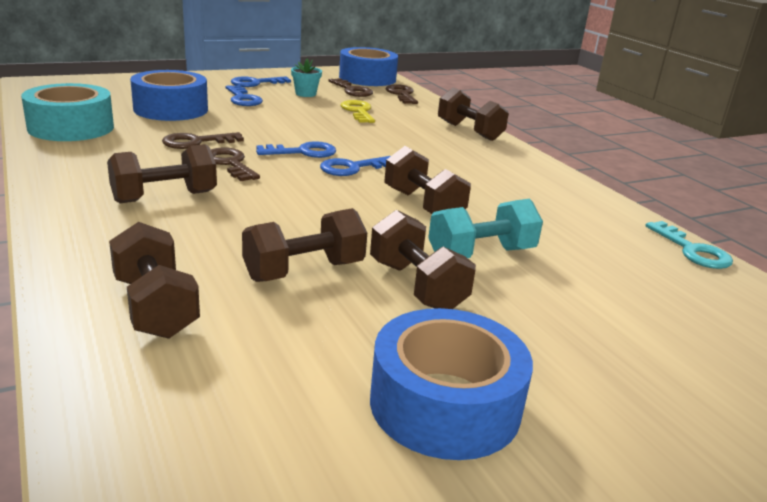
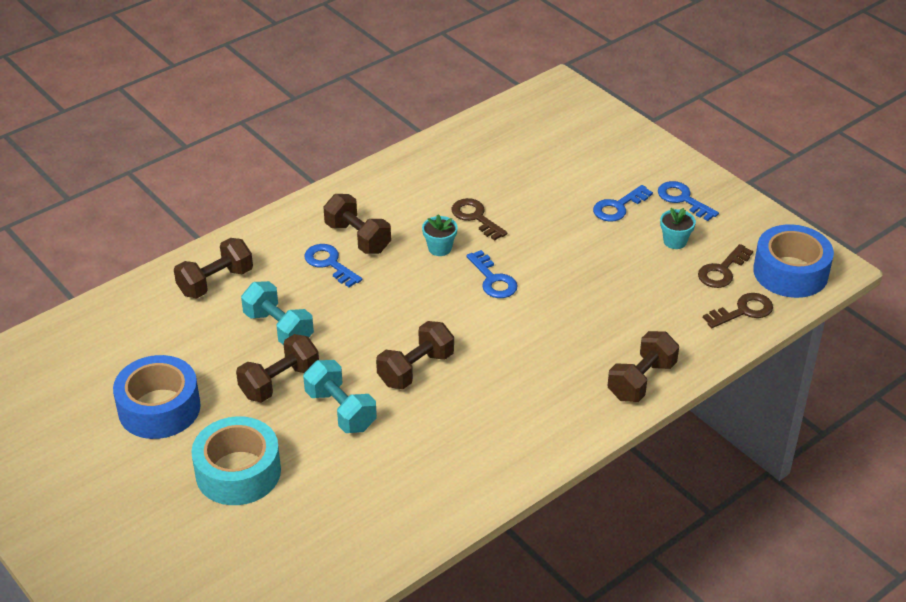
camera: 80 degrees right, 15 degrees up
(71, 127) = (463, 148): turquoise tape -> turquoise tape (238, 472)
(171, 109) = (549, 177): blue tape -> none
(230, 163) = (440, 248): brown key -> turquoise flower pot
(304, 271) = (278, 328): brown dumbbell -> turquoise dumbbell
(352, 168) = (474, 316): blue key -> blue key (329, 263)
(358, 111) = (644, 289): yellow key -> none
(692, 250) = (408, 544): turquoise key -> none

